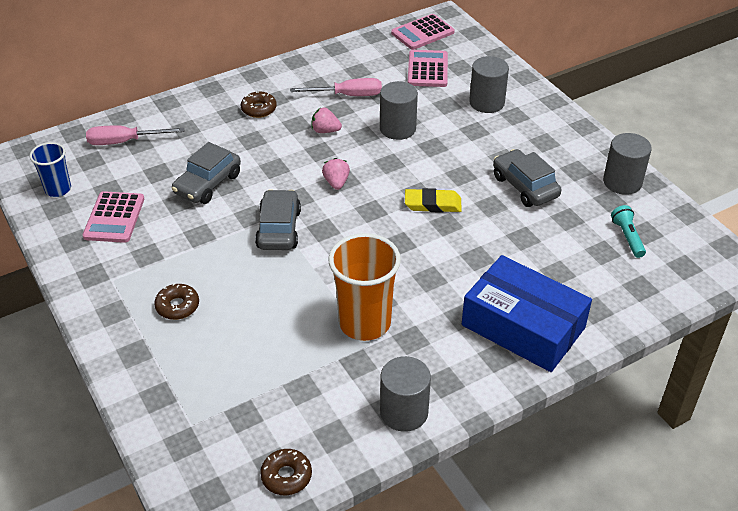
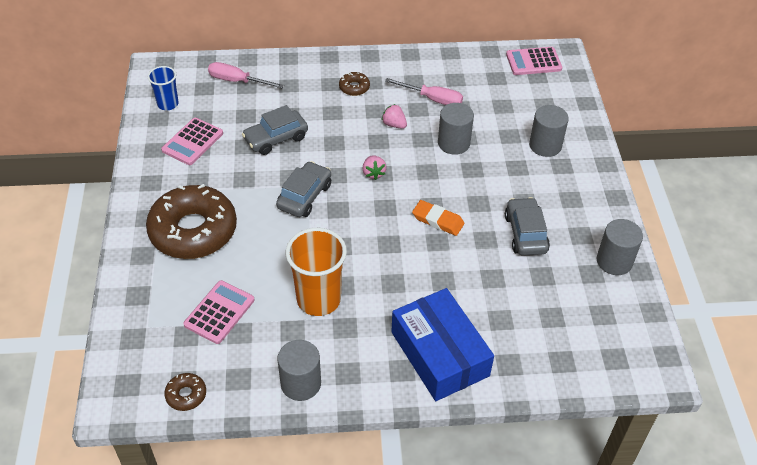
camera: 25 degrees right, 5 degrees up
(177, 306) = (193, 231): brown donut -> brown donut, size x2.47
(336, 183) = (373, 173): pink strawberry -> pink strawberry turned 150 degrees clockwise
(427, 69) = (515, 97): pink calculator -> pink calculator (219, 312)
(432, 204) = (438, 220): yellow eraser -> orange eraser
(627, 237) = (583, 312): turquoise flashlight -> none

